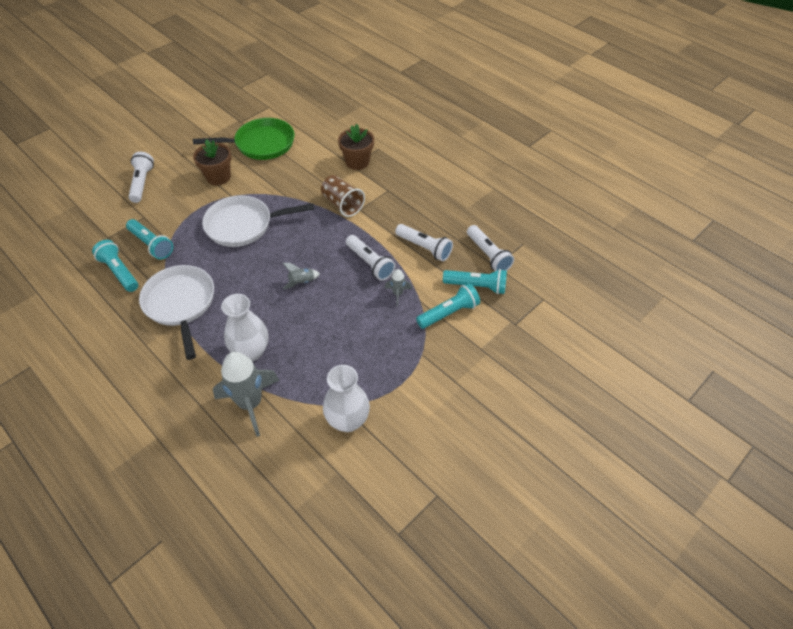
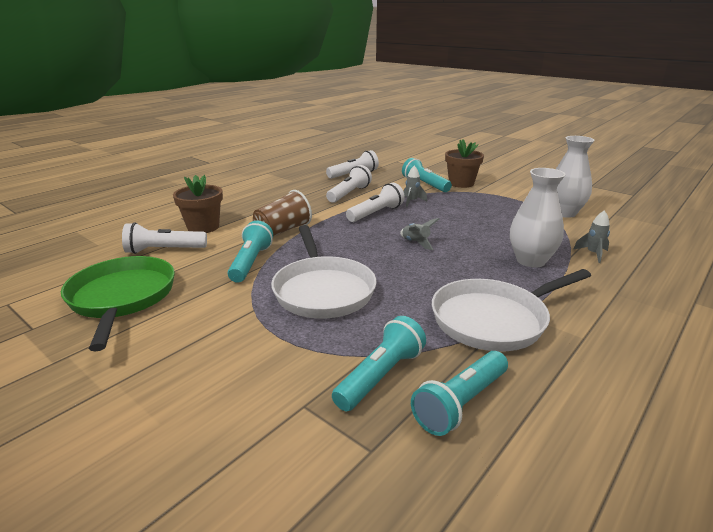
camera: 95 degrees left, 25 degrees down
(142, 183) = (186, 435): white flashlight -> white flashlight (164, 250)
(218, 177) = (199, 329): brown flower pot -> brown flower pot (461, 183)
(250, 403) = (593, 254): grey rocket -> grey rocket, size x0.47
(476, 286) = (391, 177): turquoise flashlight -> turquoise flashlight (251, 262)

